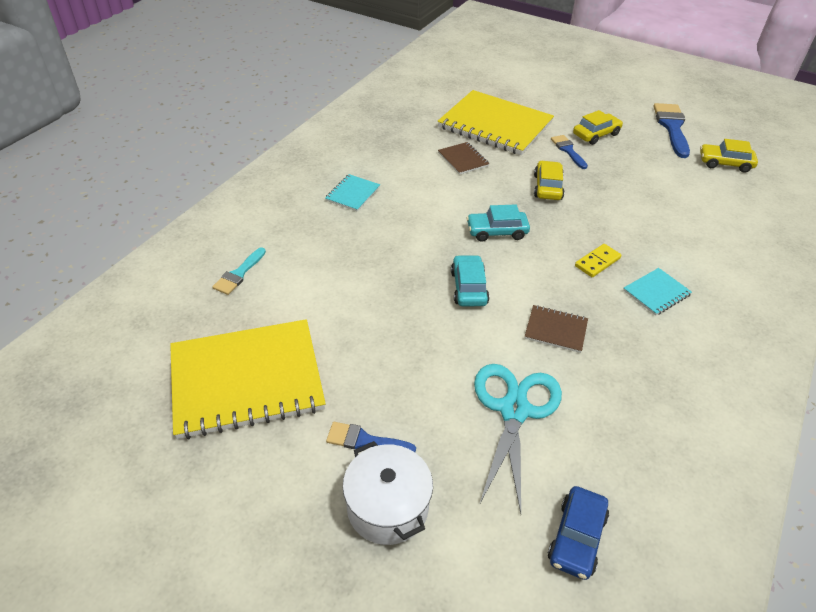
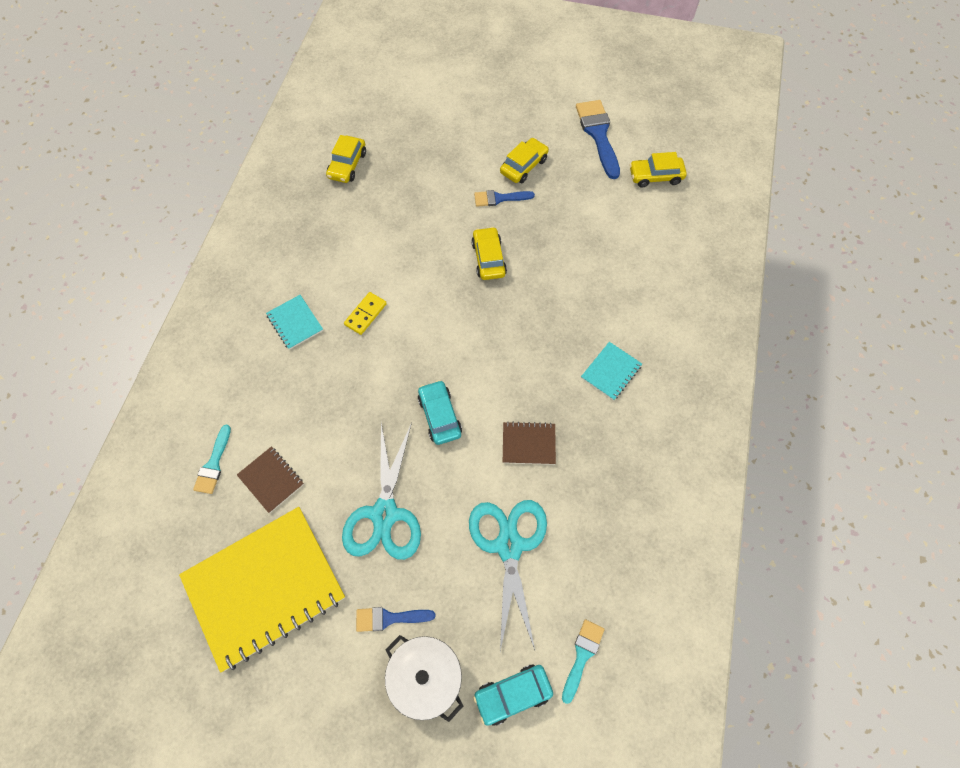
camera: 15 degrees left, 20 degrees up
(353, 194) = (295, 323): turquoise notebook -> turquoise notebook turned 45 degrees counterclockwise
(389, 350) = (384, 514): none -> turquoise scissors
(435, 106) = (347, 165): none -> yellow car
(463, 159) = (395, 241): brown notebook -> brown notebook (271, 480)
(495, 125) = (417, 179): yellow notebook -> none
(497, 231) = (451, 335): turquoise car -> turquoise car (513, 694)
(568, 150) = (499, 198): blue brush -> blue brush turned 60 degrees counterclockwise
(577, 538) = (582, 656): blue car -> turquoise brush
(597, 262) = (552, 348): yellow domino -> yellow domino (365, 314)

